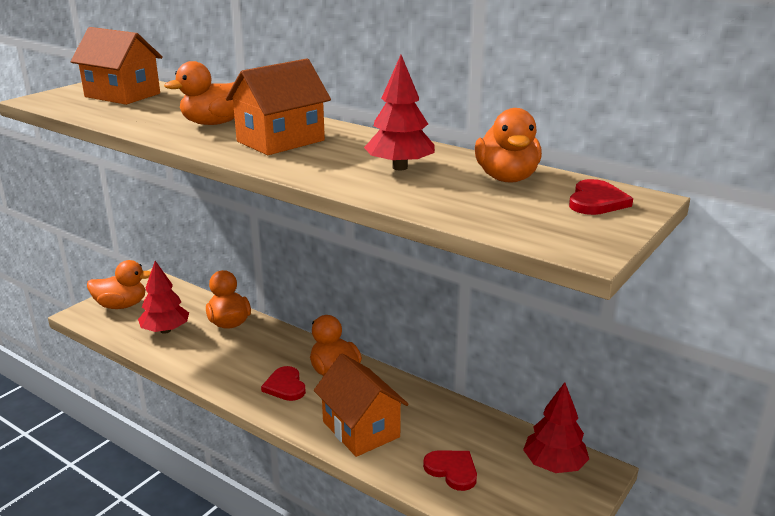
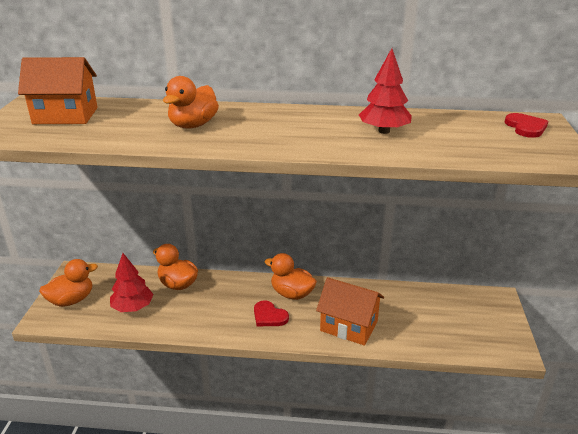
camera: 30 degrees left, 5 degrees up
(280, 141) = (270, 129): orange house -> none
(452, 470) = (427, 330): red heart -> none
(507, 178) = (456, 123): orange duck -> none
(554, 465) = (475, 303): red tree -> none

